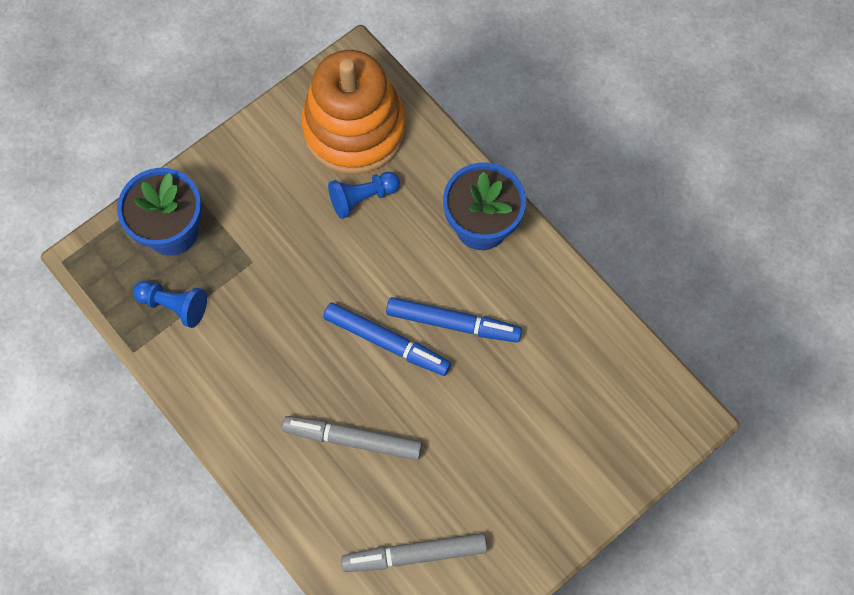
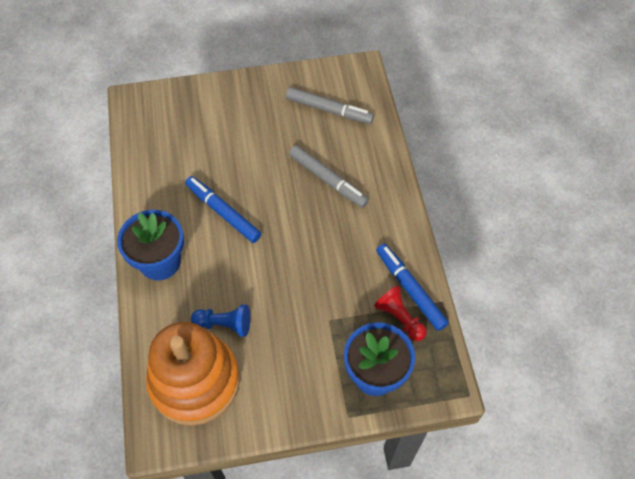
camera: 150 degrees left, 10 degrees down
(174, 305) = (399, 318): blue pawn -> red pawn
(386, 342) = (272, 222): blue marker -> blue marker (410, 289)

